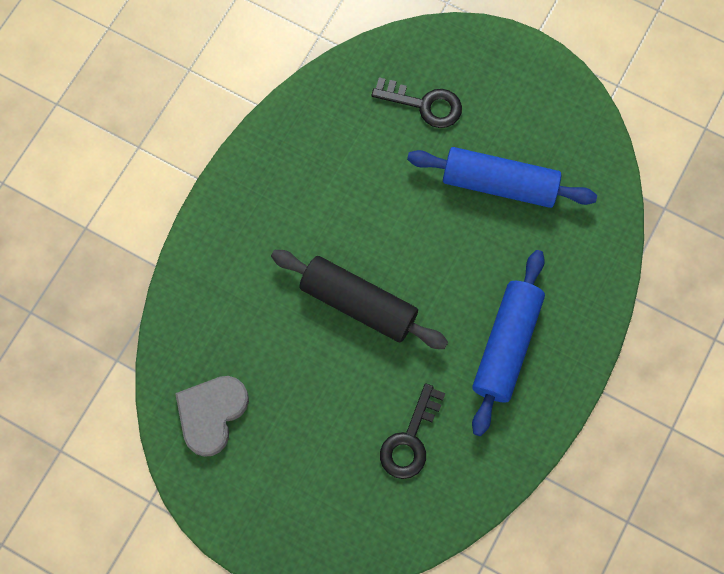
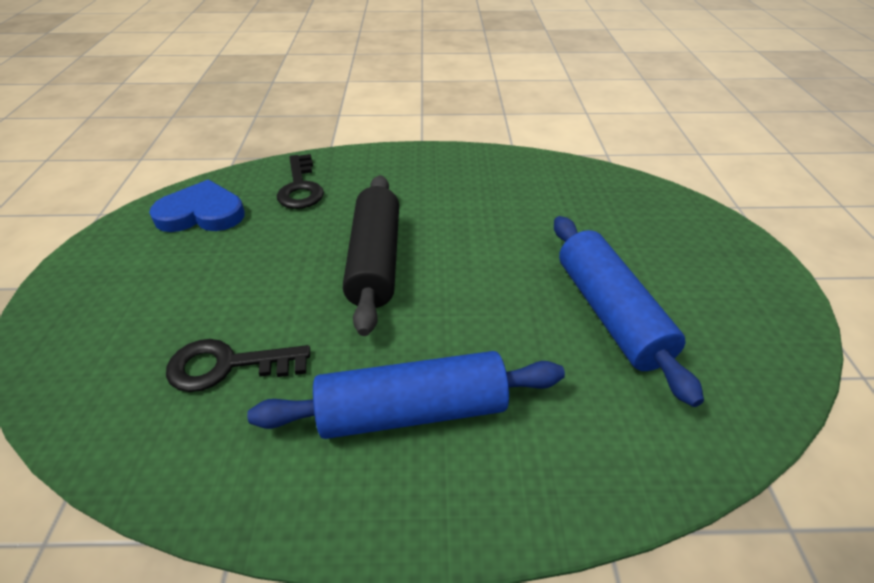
camera: 60 degrees right, 30 degrees down
(211, 414) = (201, 213): grey heart -> blue heart
(424, 104) = (625, 226): black key -> black key (300, 187)

